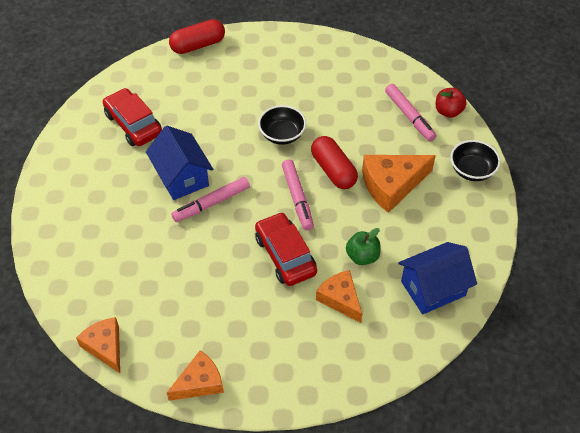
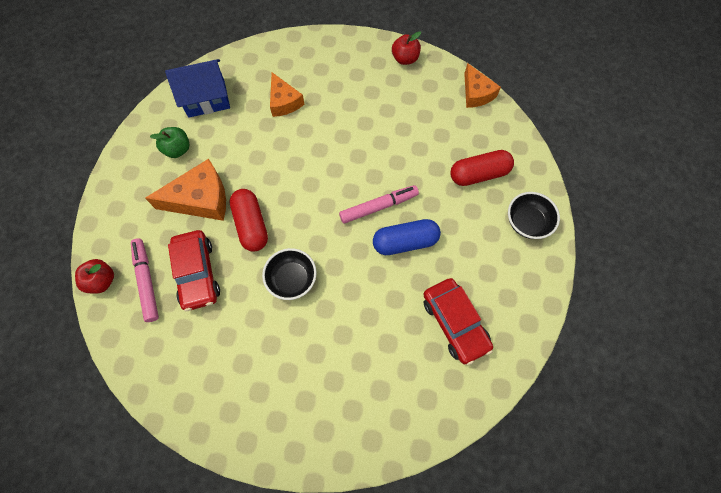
camera: 170 degrees left, 15 degrees up
(182, 177) = (405, 242): blue house -> blue capsule
(198, 45) = (368, 450): red capsule -> red capsule (479, 174)
(199, 382) = (405, 59): orange cheese -> red apple
(285, 255) = (320, 145): red car -> red car (197, 273)
(297, 198) = (295, 200): pink marker -> none
(362, 256) = (254, 134): green apple -> green apple (178, 149)
(472, 170) = (116, 203): black bowl -> black bowl (527, 222)

